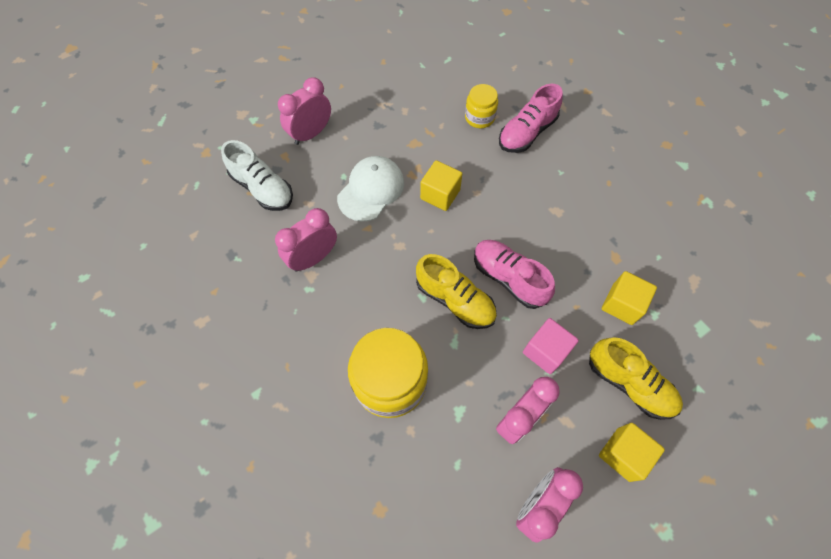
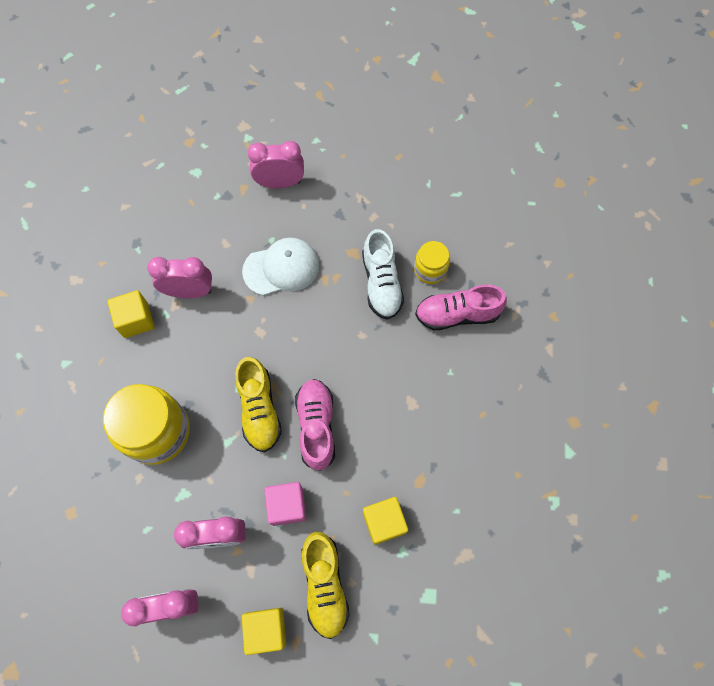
camera: 40 degrees right, 5 degrees up
(262, 188) = (203, 204): white shoe -> white shoe (381, 283)
(440, 194) = (331, 314): yellow cube -> yellow cube (136, 320)

